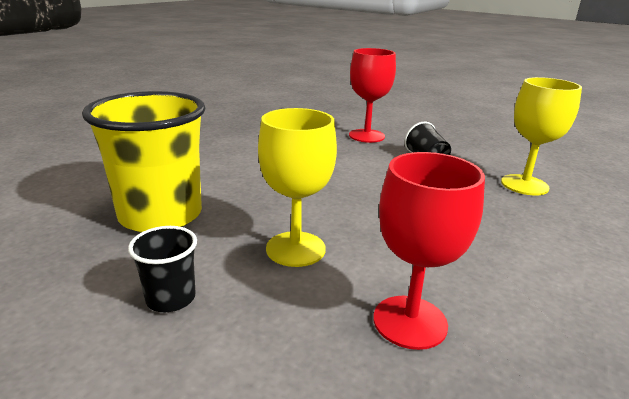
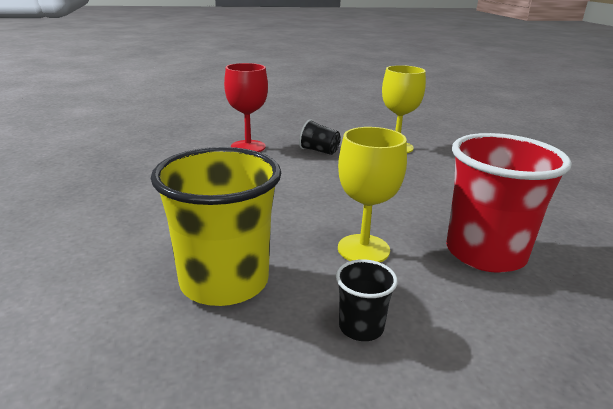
camera: 45 degrees left, 0 degrees up
(410, 322) = (485, 253): red goblet -> red cup

